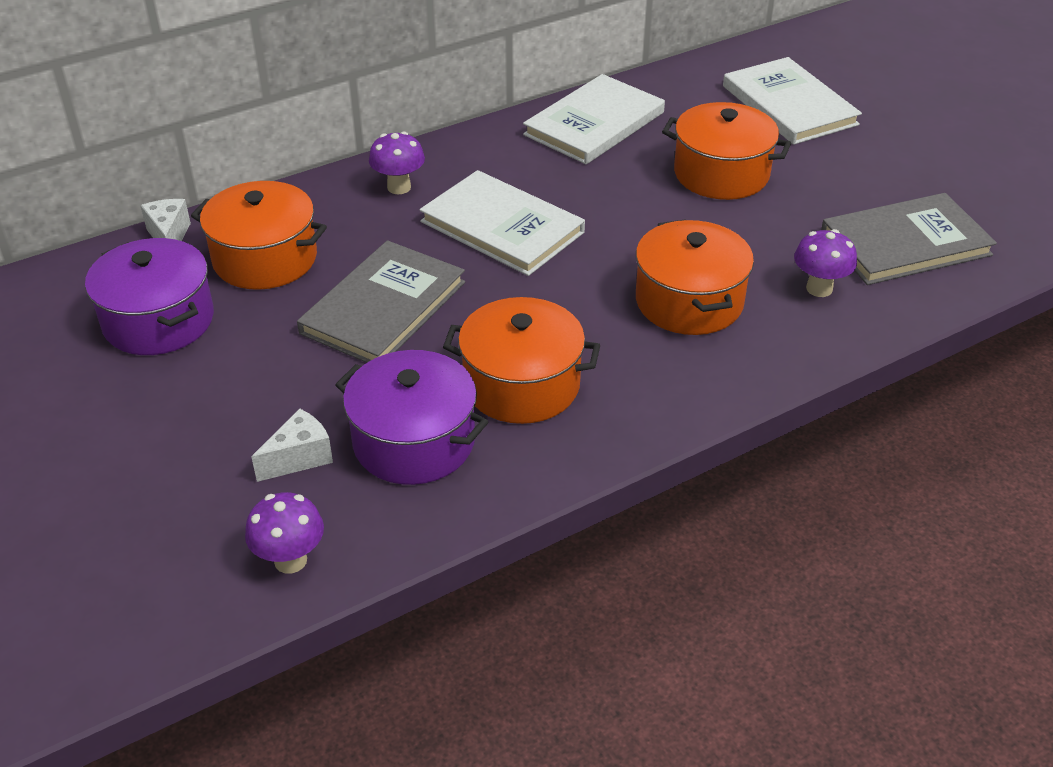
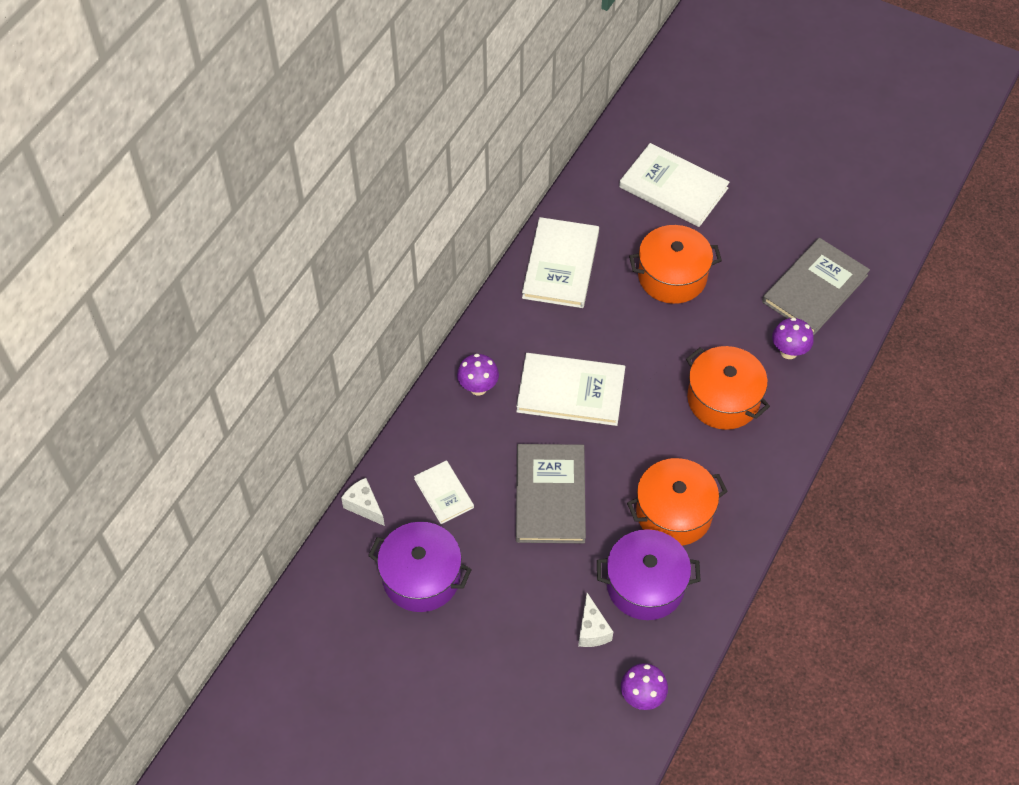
camera: 30 degrees left, 15 degrees up
(265, 259) = (443, 493): orange pot -> white book
(299, 458) = (592, 630): white cheese -> white cheese turned 150 degrees clockwise

